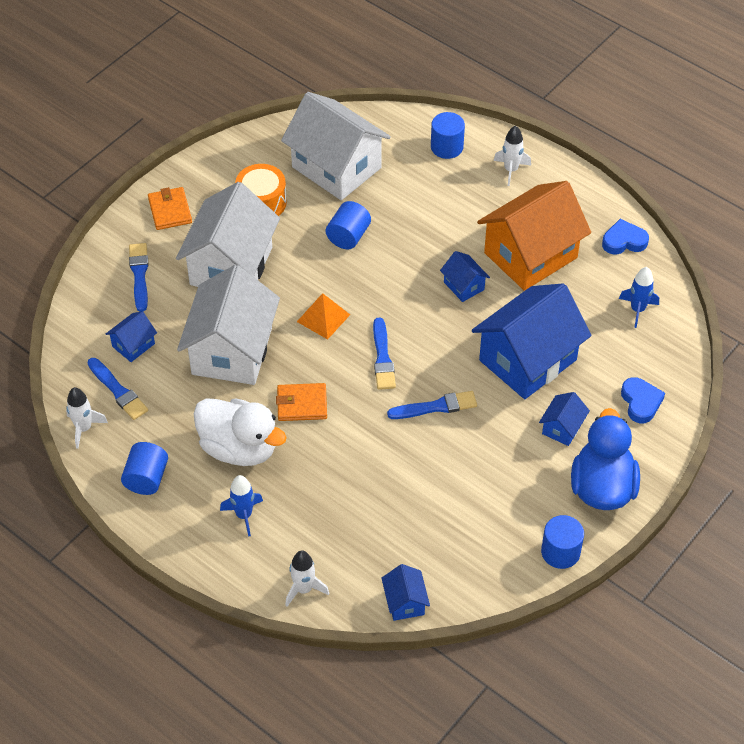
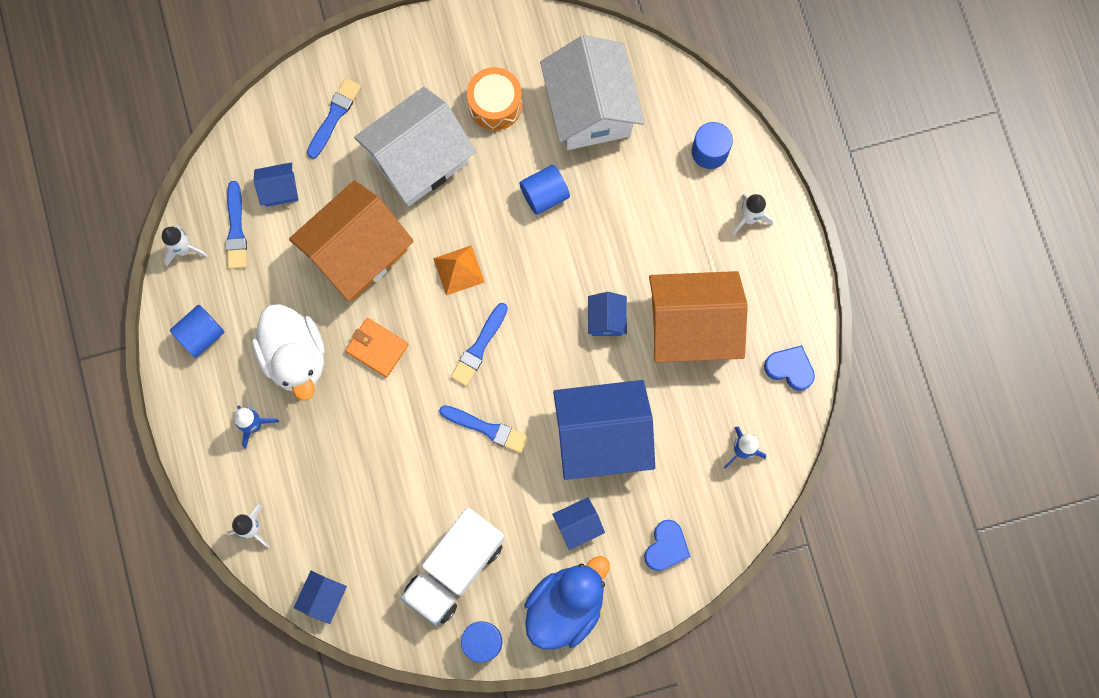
camera: 35 degrees right, 25 degrees up
(170, 210) = (408, 60): orange wallet -> none
(232, 351) = (357, 252): white house -> orange house
(494, 515) = (455, 568): none -> white truck

